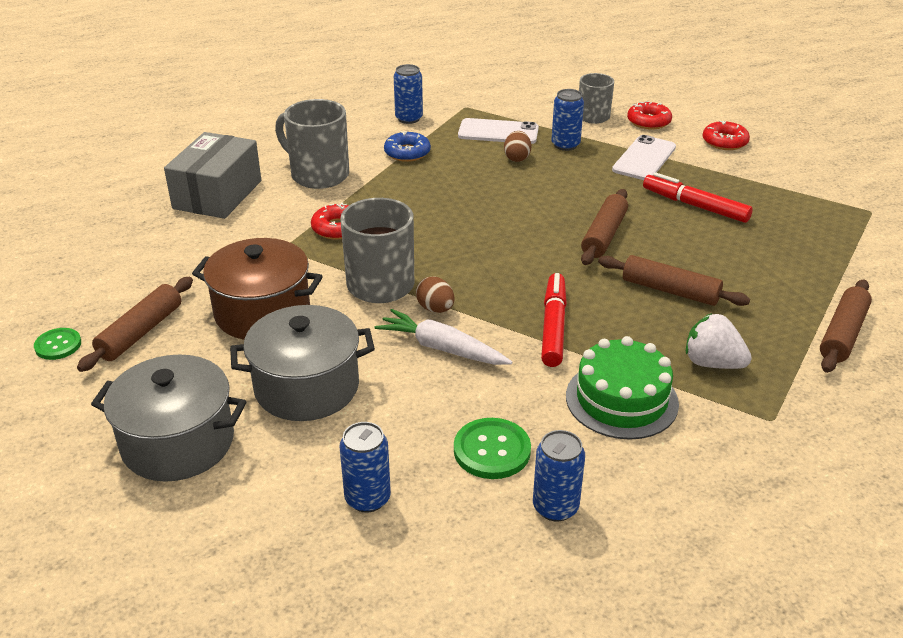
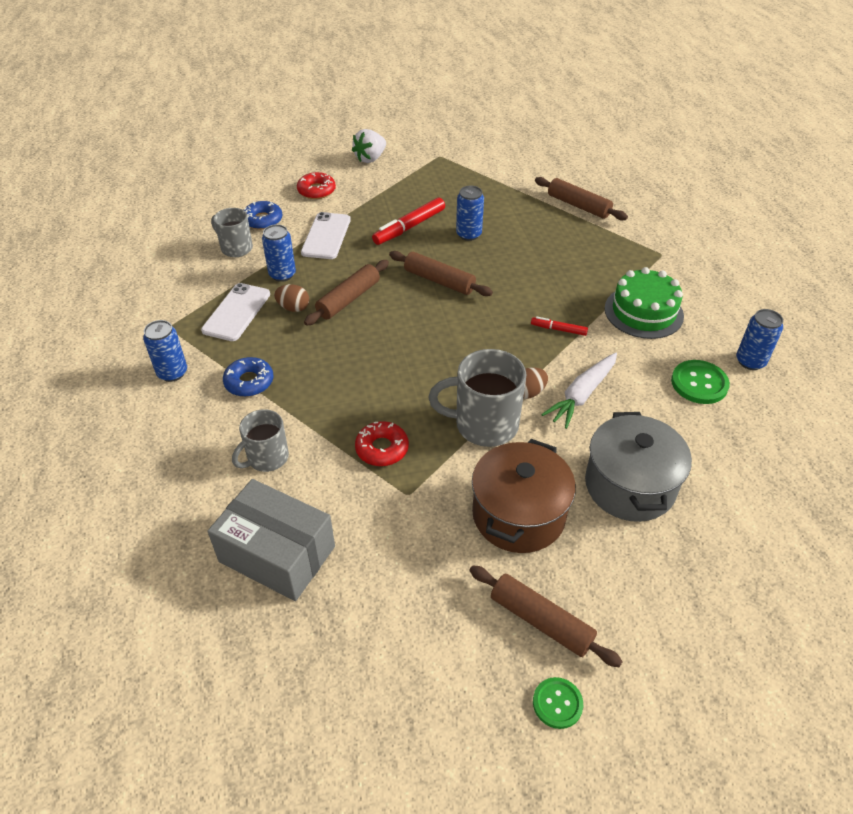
camera: 80 degrees left, 10 degrees up
(178, 442) = (704, 581): grey pot -> none
(318, 175) = (267, 458): grey mug -> grey mug, size x0.63
(367, 498) = (755, 456): blue can -> blue can (468, 234)
(553, 327) = (559, 329): red marker -> red marker, size x0.55
(644, 158) = (326, 236): white phone -> white phone turned 60 degrees clockwise
(648, 121) = (262, 220): red donut -> blue donut
(670, 290) = (520, 264): brown rolling pin -> brown rolling pin (348, 299)
(712, 363) = (605, 264): white strawberry -> white strawberry (370, 158)

